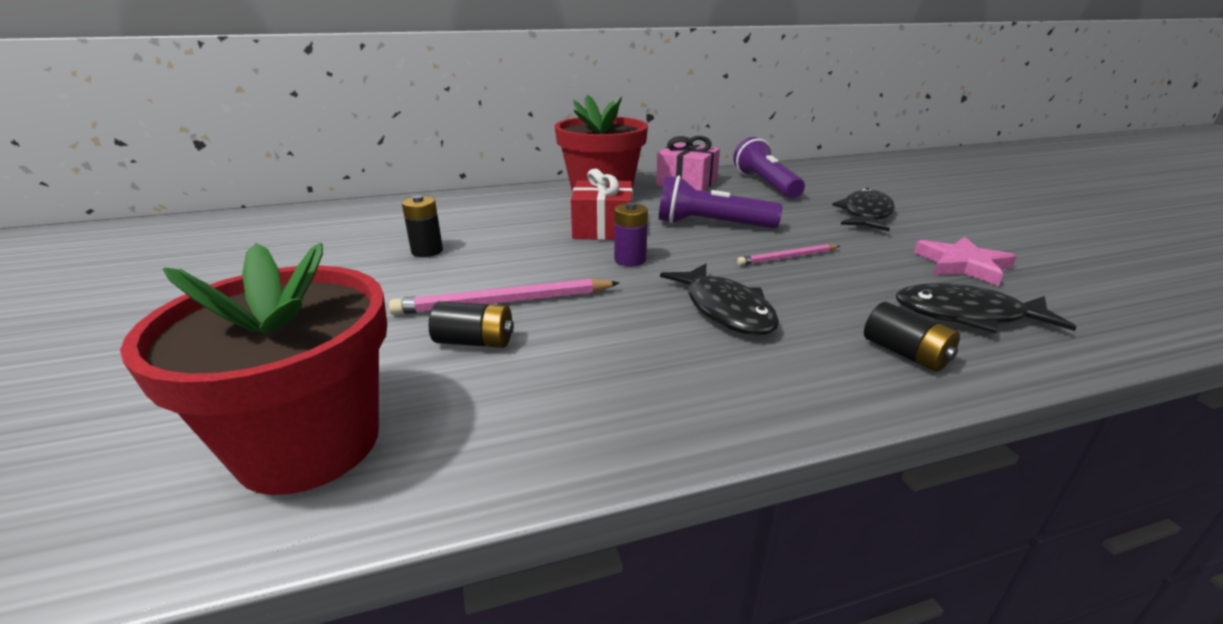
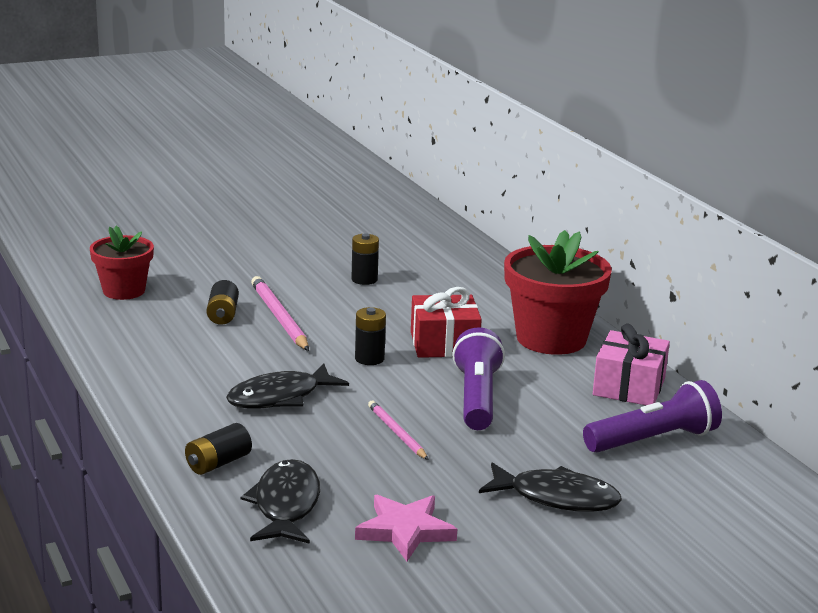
camera: 80 degrees right, 5 degrees down
(309, 444) = (124, 291): red flower pot -> red flower pot, size x0.62
(630, 260) = (369, 359): purple battery -> black battery

